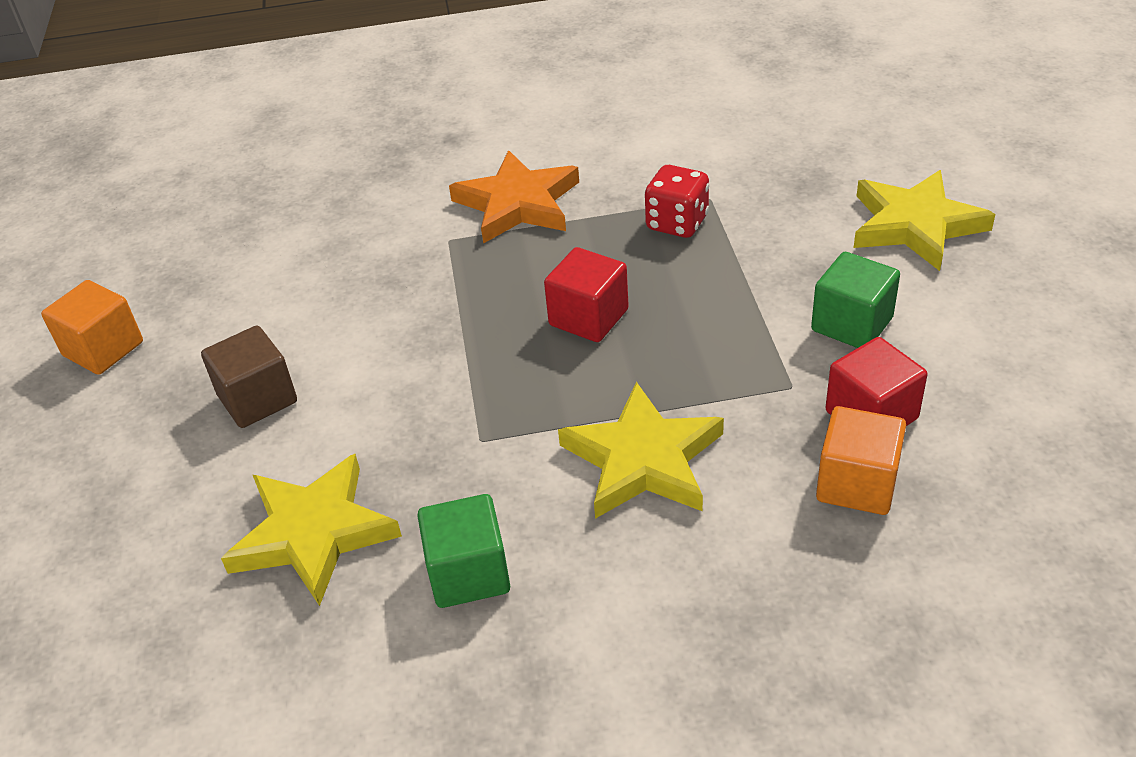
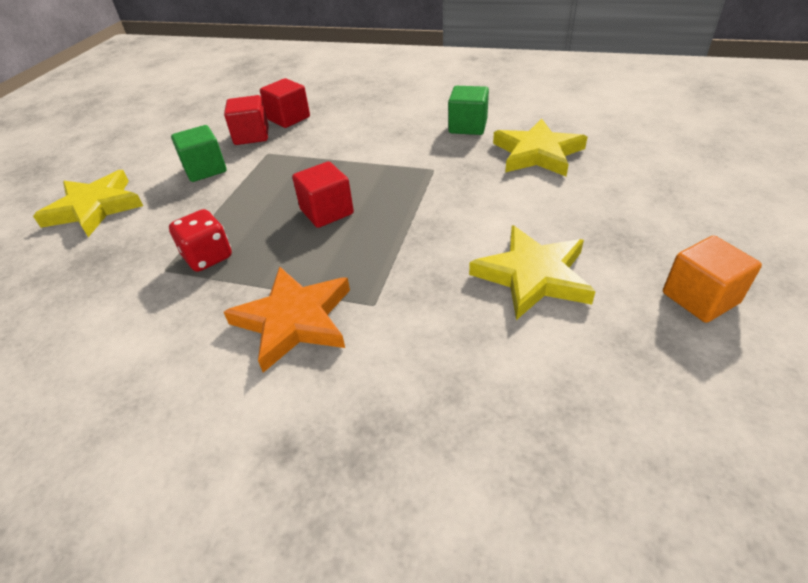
camera: 155 degrees left, 0 degrees up
(257, 399) = (563, 223): brown cube -> none
(643, 459) = (362, 144): yellow star -> yellow star (532, 276)
(857, 484) = (288, 118): orange cube -> red cube

